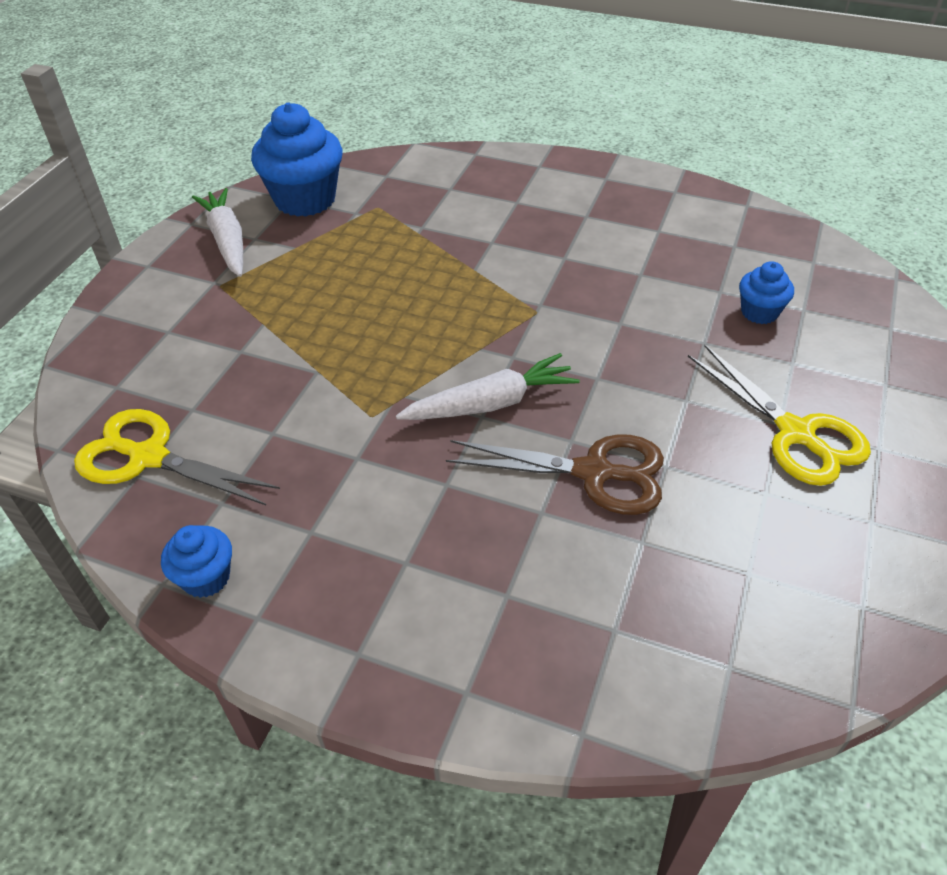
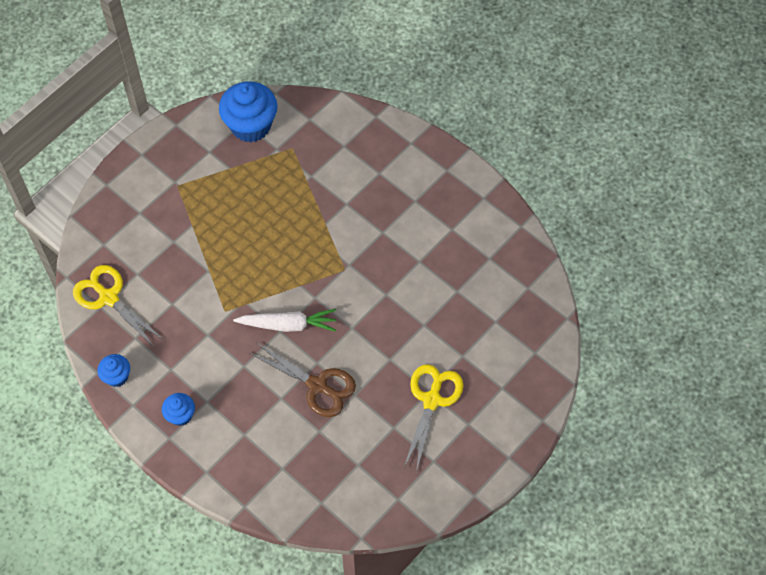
camera: 20 degrees right, 15 degrees up
(227, 240) = (193, 148): white carrot -> none
(759, 312) = (468, 315): blue cupcake -> blue cupcake (180, 415)
(796, 433) = (432, 400): yellow scissors -> yellow scissors turned 150 degrees counterclockwise

